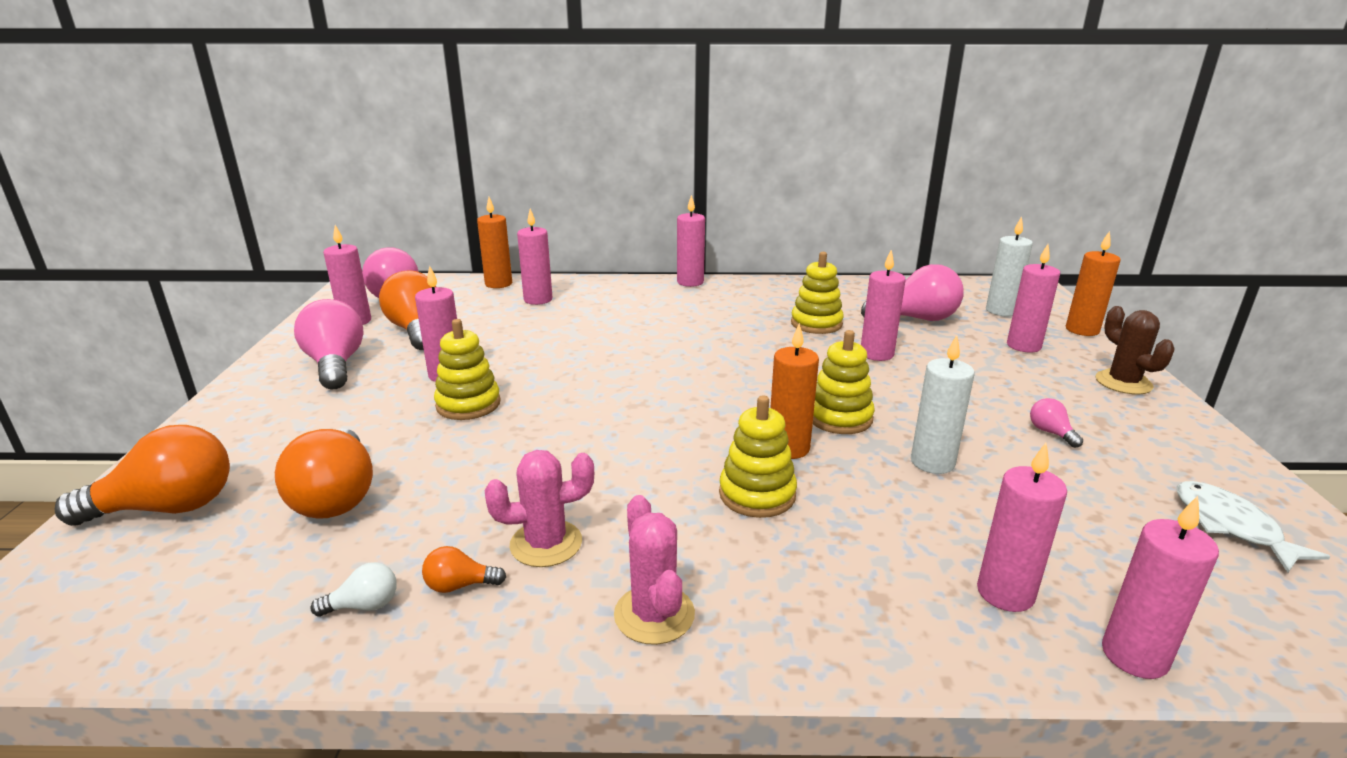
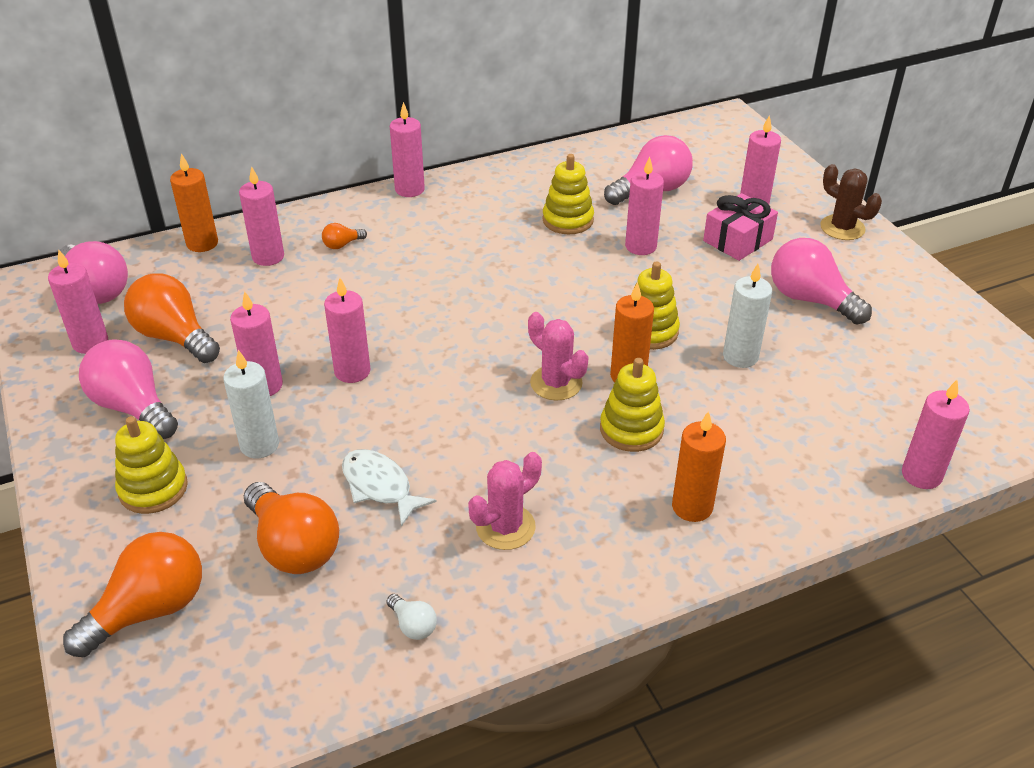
camera: 25 degrees left, 15 degrees up
(364, 606) = (413, 625): white light bulb -> white light bulb turned 90 degrees clockwise
(459, 585) = (470, 583): orange light bulb -> orange light bulb (342, 245)
(468, 404) = (319, 414): yellow stacking toy -> yellow stacking toy (153, 488)
(654, 614) = (624, 554): pink cactus -> pink cactus (556, 383)
(988, 369) = (737, 240): none -> pink gift
(1001, 311) = (717, 160): white candle -> white candle (259, 445)
(1005, 593) = (834, 456): pink candle -> pink candle (352, 371)
(1051, 433) = (810, 299): pink light bulb -> pink light bulb, size x2.22
(1082, 330) = (791, 170): orange candle -> orange candle (692, 507)
(1231, 526) = (948, 353): white fish -> white fish (380, 486)

